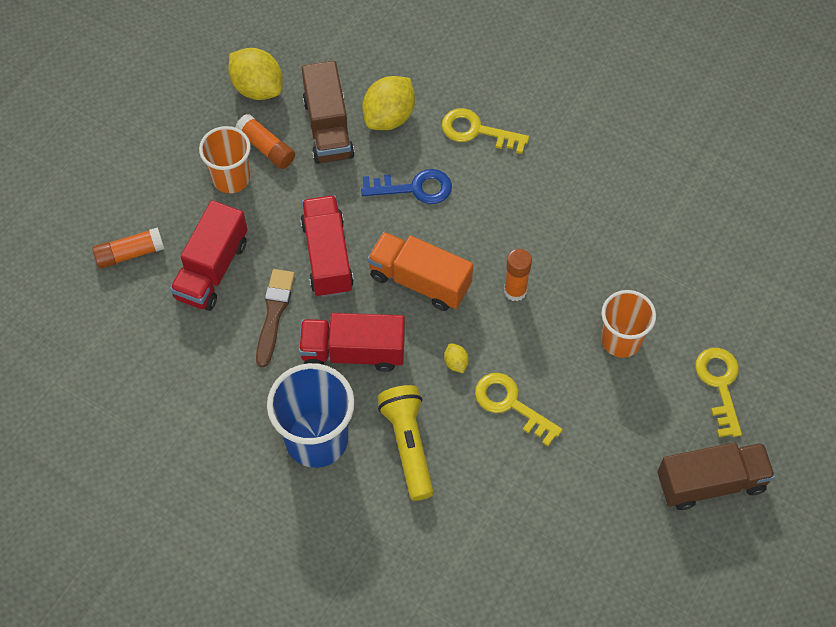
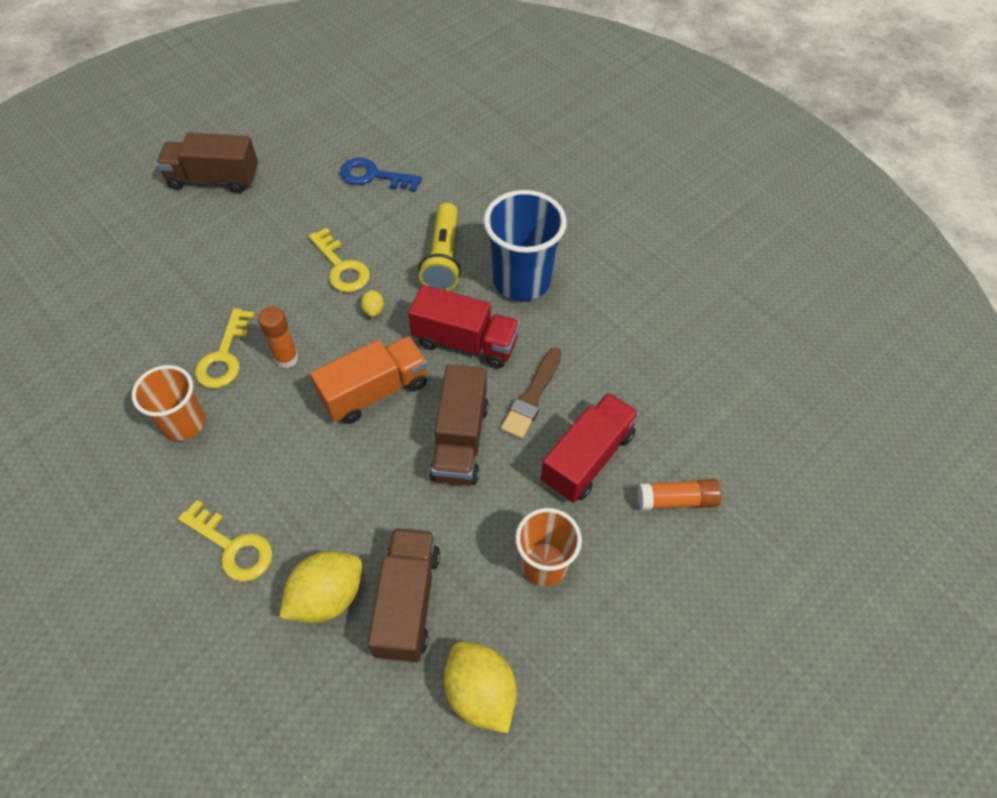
camera: 165 degrees left, 5 degrees down
(266, 148) = (491, 595): orange glue stick -> none
(327, 256) = (460, 441): red truck -> brown truck
(414, 188) = (337, 493): blue key -> blue key (373, 176)
(419, 281) = (375, 391): orange truck -> orange truck turned 75 degrees counterclockwise
(621, 340) = (215, 292): orange cup -> orange cup (184, 423)
(720, 385) = (156, 239): yellow key -> yellow key (224, 356)

